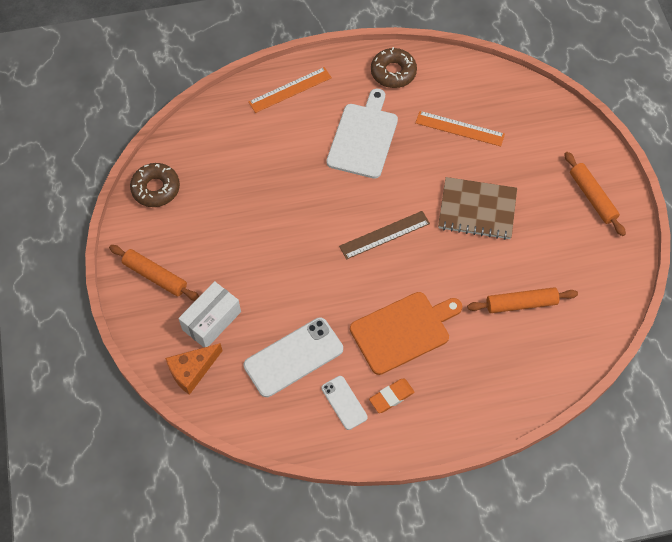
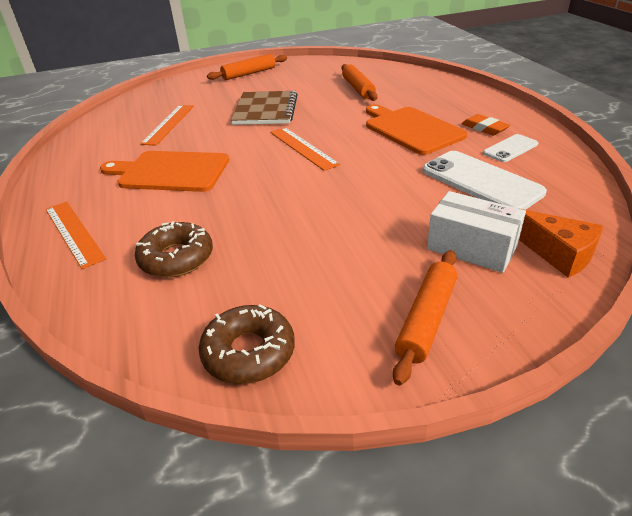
camera: 95 degrees left, 25 degrees down
(363, 137) = (170, 171): white cutting board -> orange cutting board
(384, 235) = (303, 148): brown ruler -> orange ruler
(393, 72) = (78, 163): brown donut -> brown donut (176, 258)

